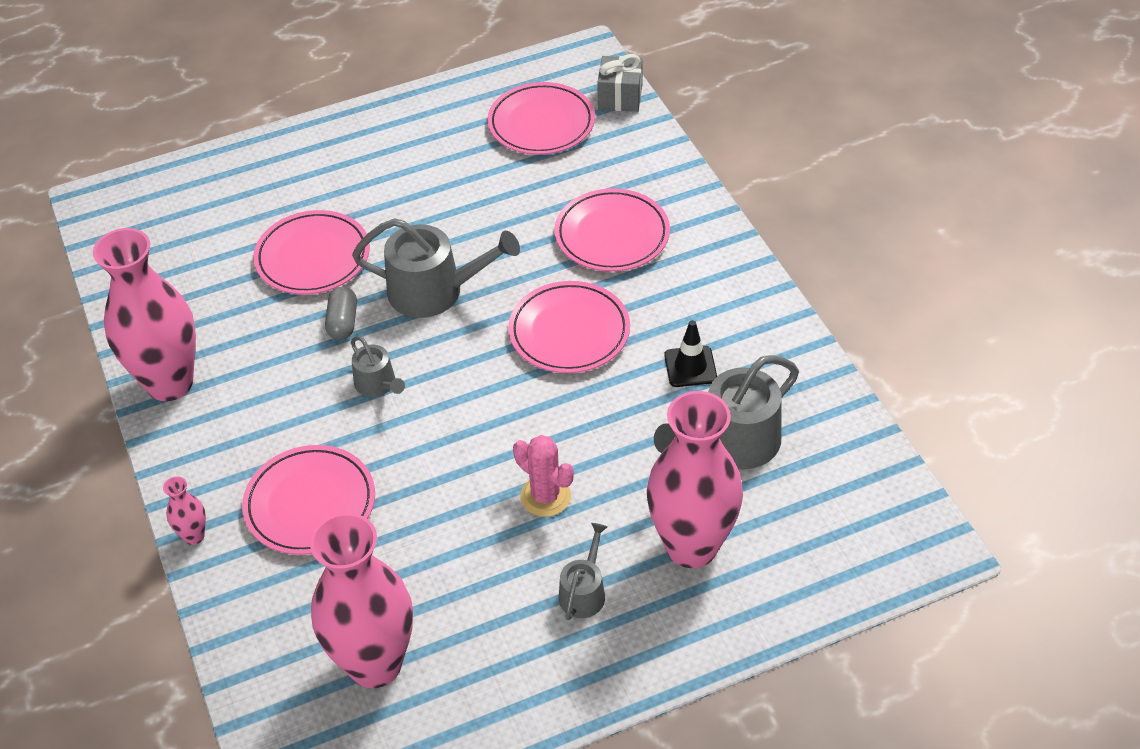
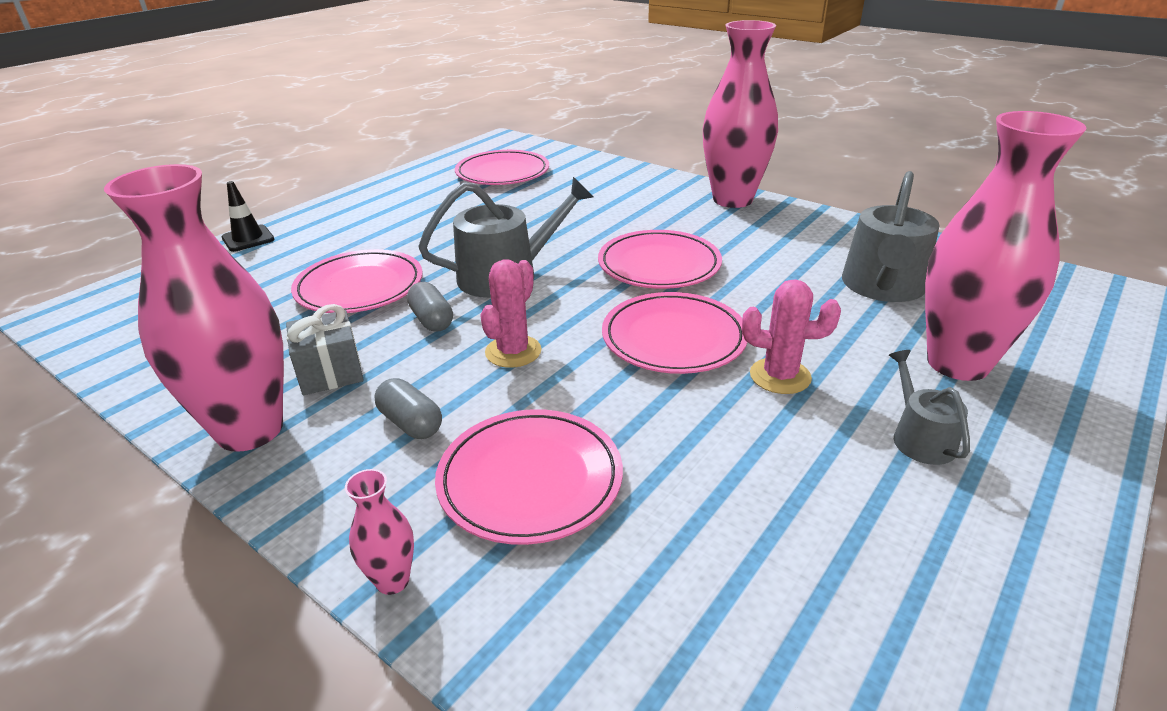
camera: 30 degrees left, 15 degrees down
(268, 423) = (411, 423): none -> grey capsule
(375, 664) = (792, 626): pink vase -> pink vase (732, 200)
(378, 384) = (513, 351): grey watering can -> pink cactus
(612, 235) = (626, 208): pink plate -> pink plate (673, 338)
(620, 97) = (550, 151): grey gift -> grey gift (330, 372)
(690, 367) = (784, 256): black traffic cone -> black traffic cone (248, 239)

